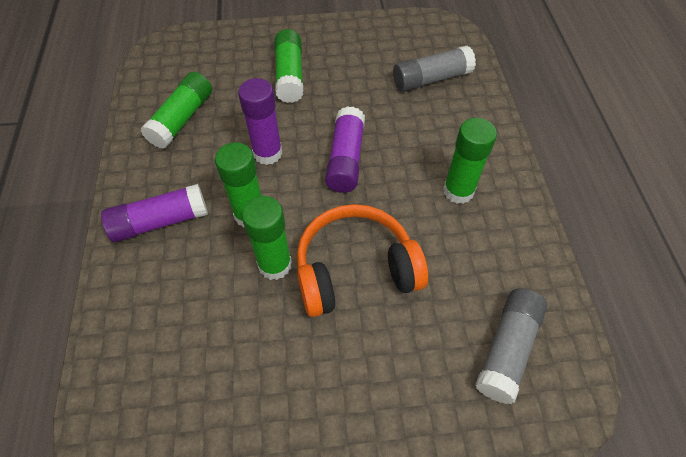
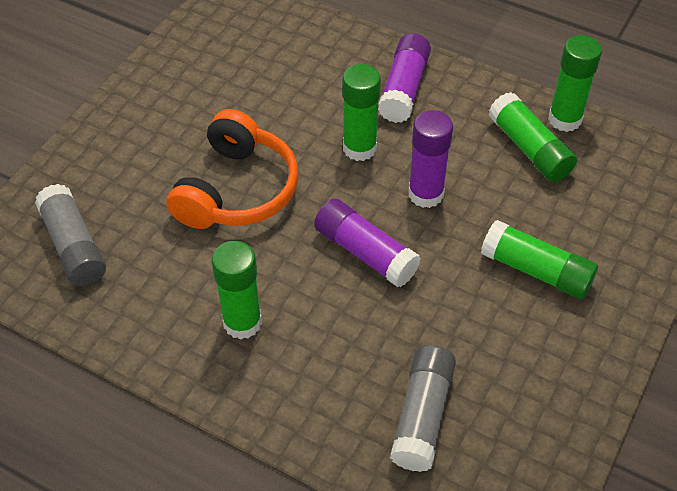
camera: 125 degrees right, 5 degrees down
(275, 265) = (292, 141): green glue stick -> green glue stick (565, 119)

